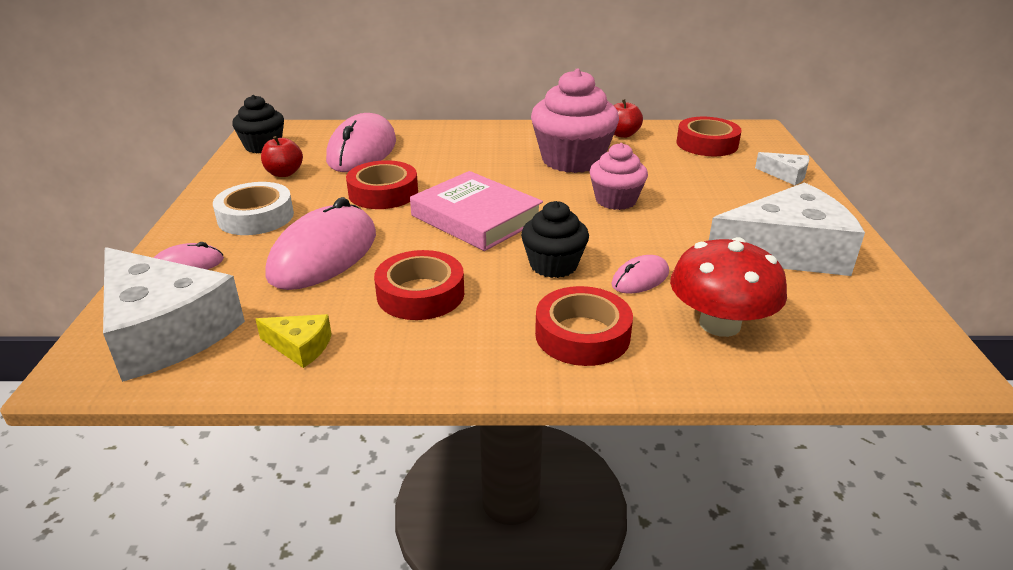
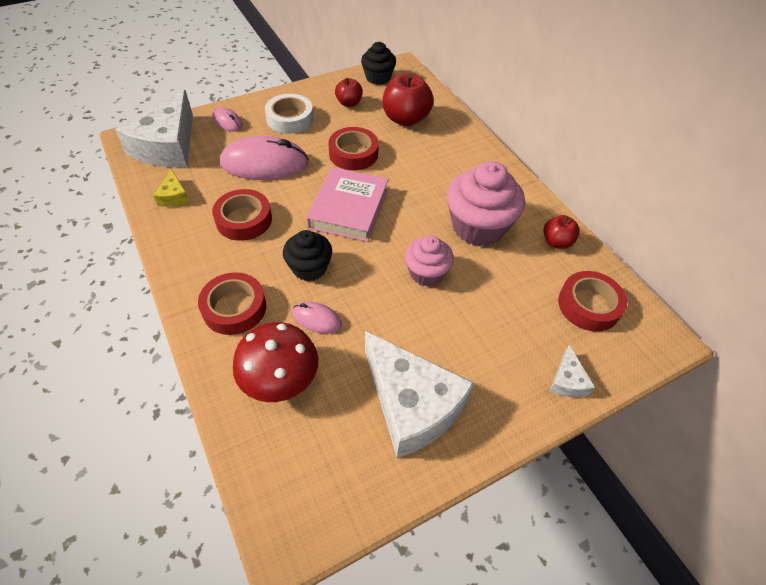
camera: 60 degrees right, 20 degrees up
(362, 151) = (405, 119): pink mouse -> red apple

